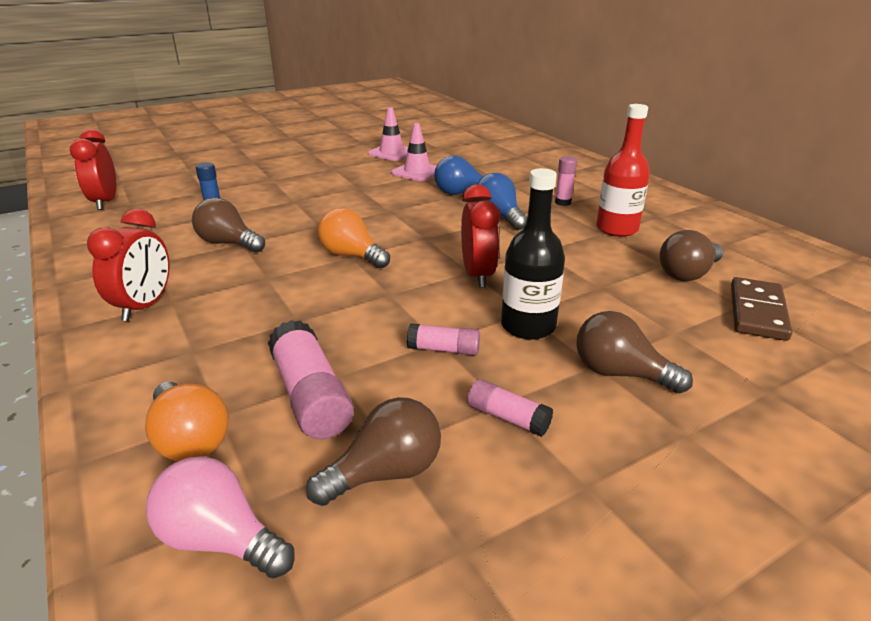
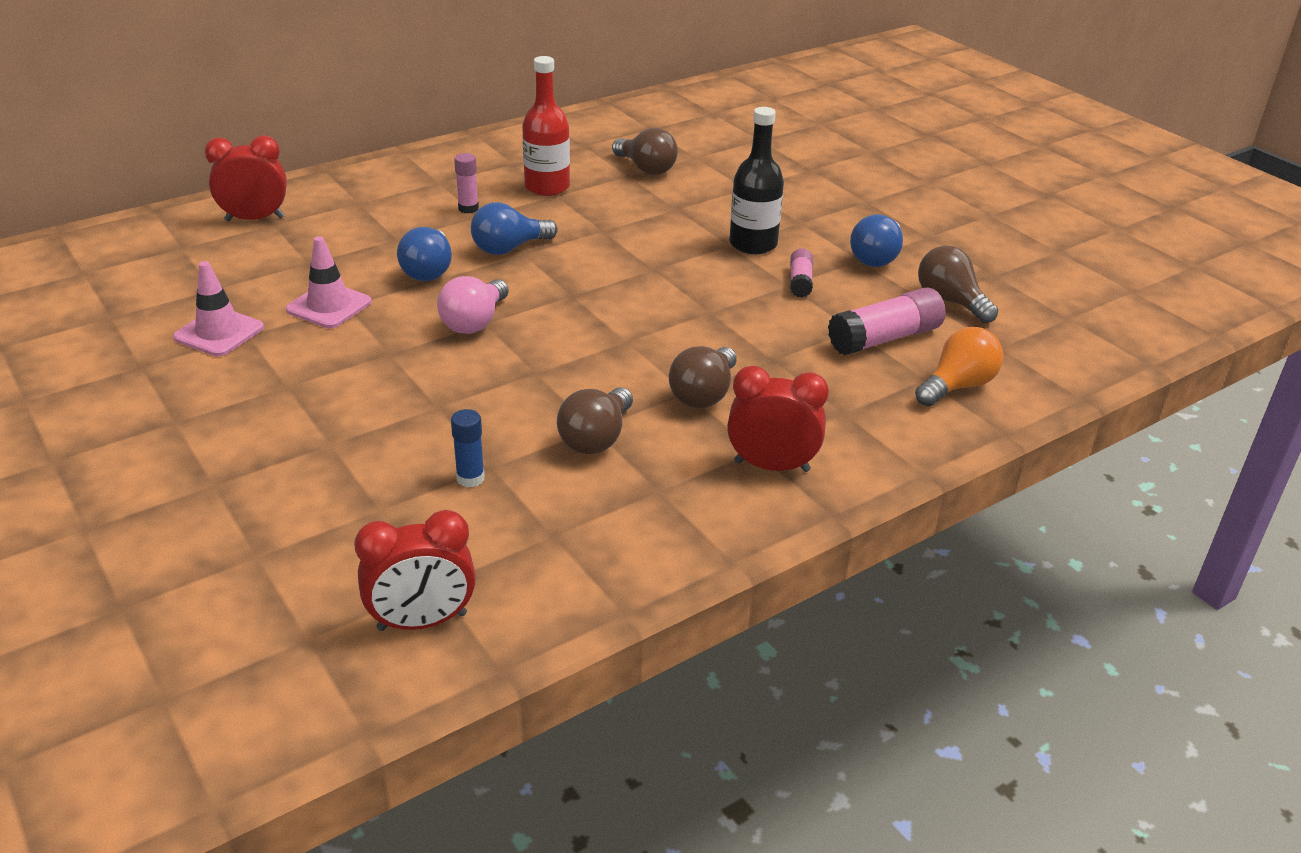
camera: 95 degrees left, 5 degrees up
(220, 540) = (1034, 355): pink light bulb -> pink light bulb (474, 322)
(351, 256) = (626, 340): orange light bulb -> none
(477, 275) = (663, 264): red clock -> red clock (255, 219)
(507, 418) = (876, 258): pink glue stick -> blue light bulb
(620, 373) = (809, 214): brown light bulb -> brown light bulb (704, 394)
(757, 312) = (707, 153): brown domino -> none

